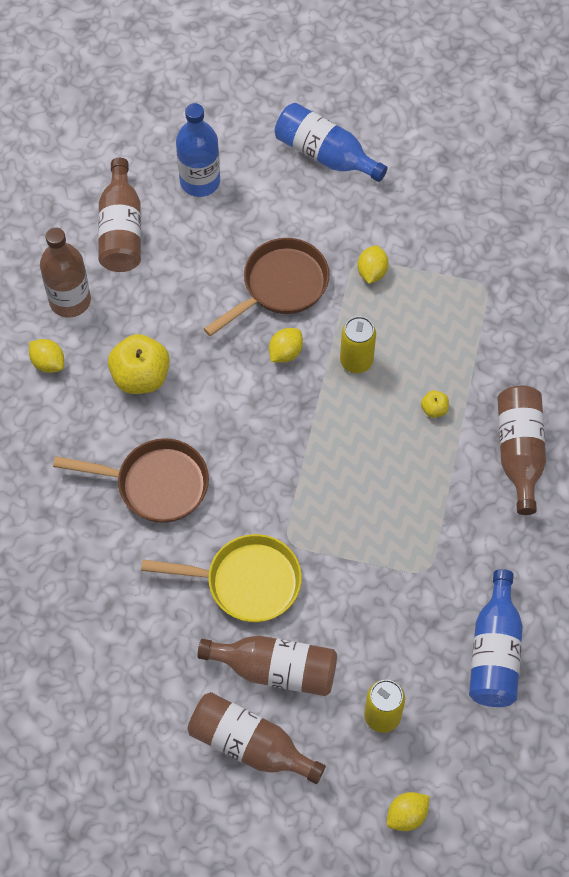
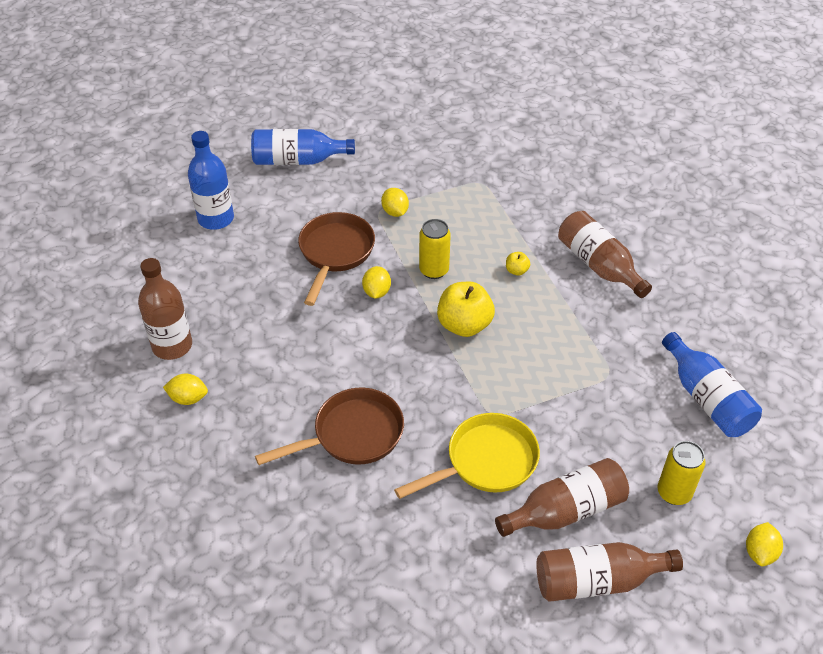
camera: 35 degrees left, 15 degrees down
(121, 230) = (177, 278): brown bottle -> none
(141, 377) = (276, 367): yellow apple -> yellow apple (464, 325)

